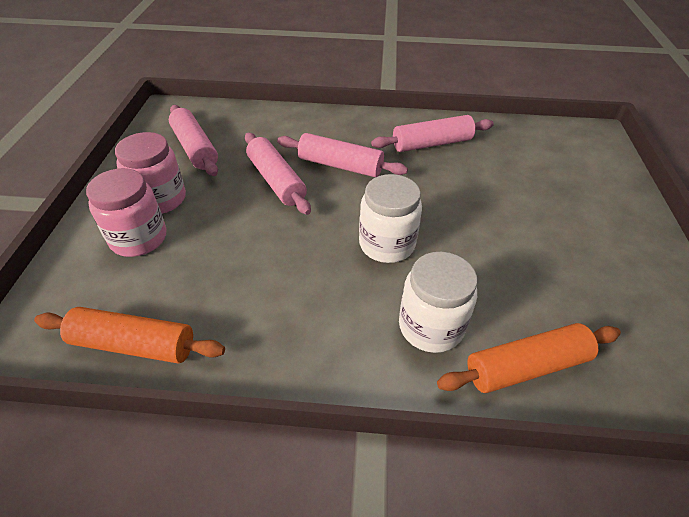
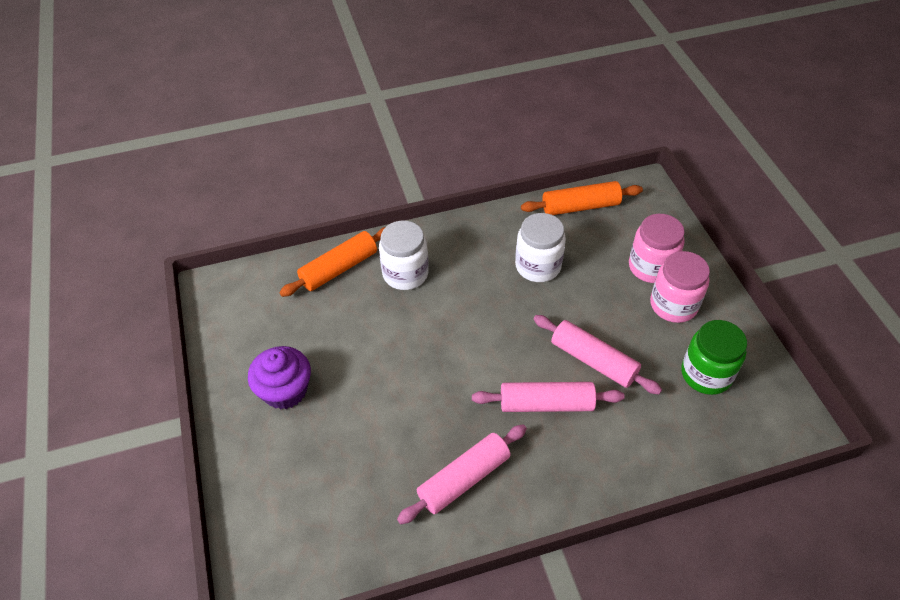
camera: 160 degrees right, 5 degrees up
(195, 148) = (706, 374): pink rolling pin -> green jar
(387, 244) = (460, 326): white jar -> white jar (538, 266)
(592, 240) = (285, 390): none -> purple cupcake

